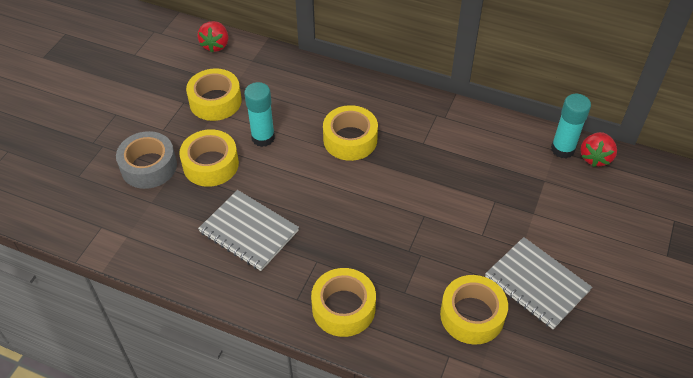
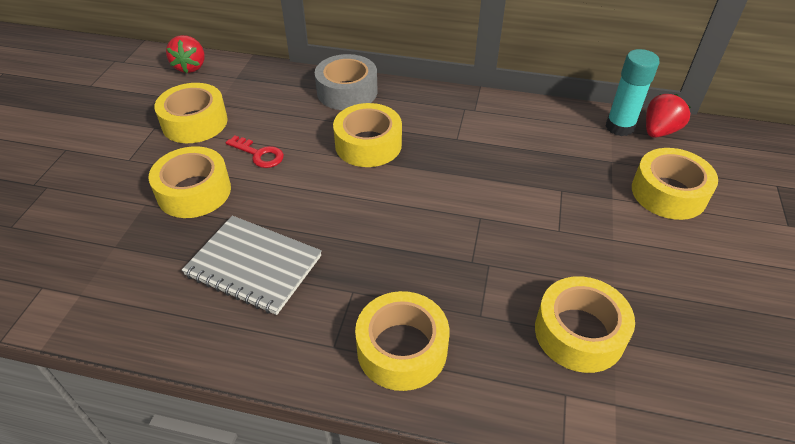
camera: 10 degrees left, 5 degrees down
(149, 166) = (110, 203): grey tape -> grey tape (347, 92)
(263, 138) = (259, 154): turquoise glue stick -> red key
(536, 284) = (648, 280): grey notebook -> none
(581, 215) = (668, 193): none -> yellow tape
(595, 157) = (659, 131): red strawberry -> red strawberry turned 150 degrees counterclockwise

